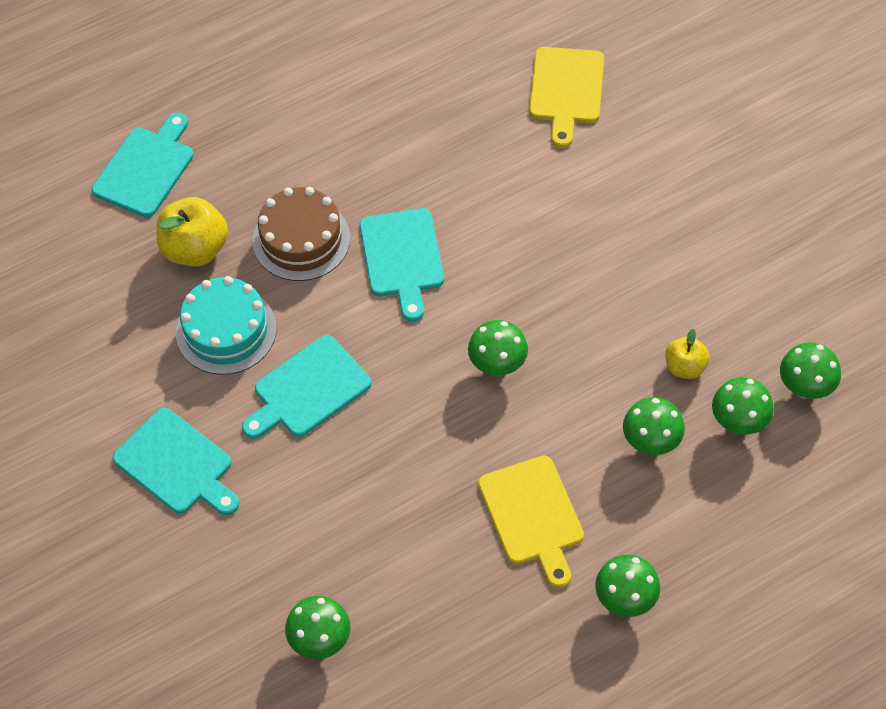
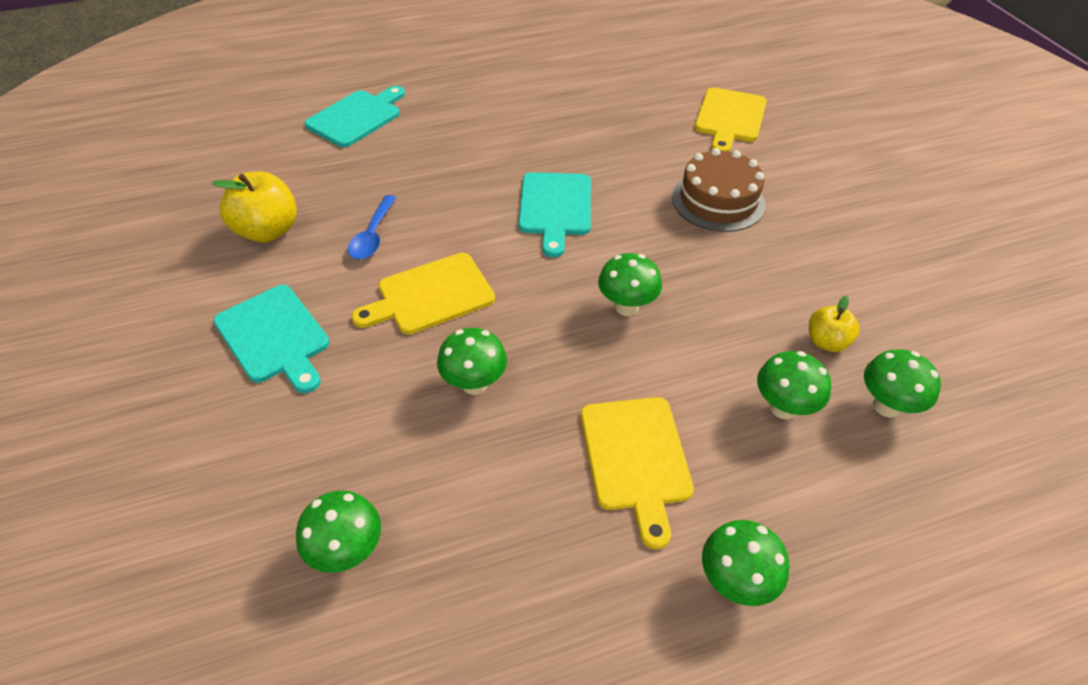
camera: 10 degrees right, 10 degrees down
(195, 249) = (372, 174): yellow apple -> yellow apple (268, 231)
(226, 330) = (373, 236): turquoise cake -> blue spoon
(301, 239) = (468, 181): brown cake -> brown cake (718, 201)
(308, 390) = (431, 295): turquoise cutting board -> yellow cutting board
(805, 388) = (964, 385): green mushroom -> green mushroom (474, 384)

